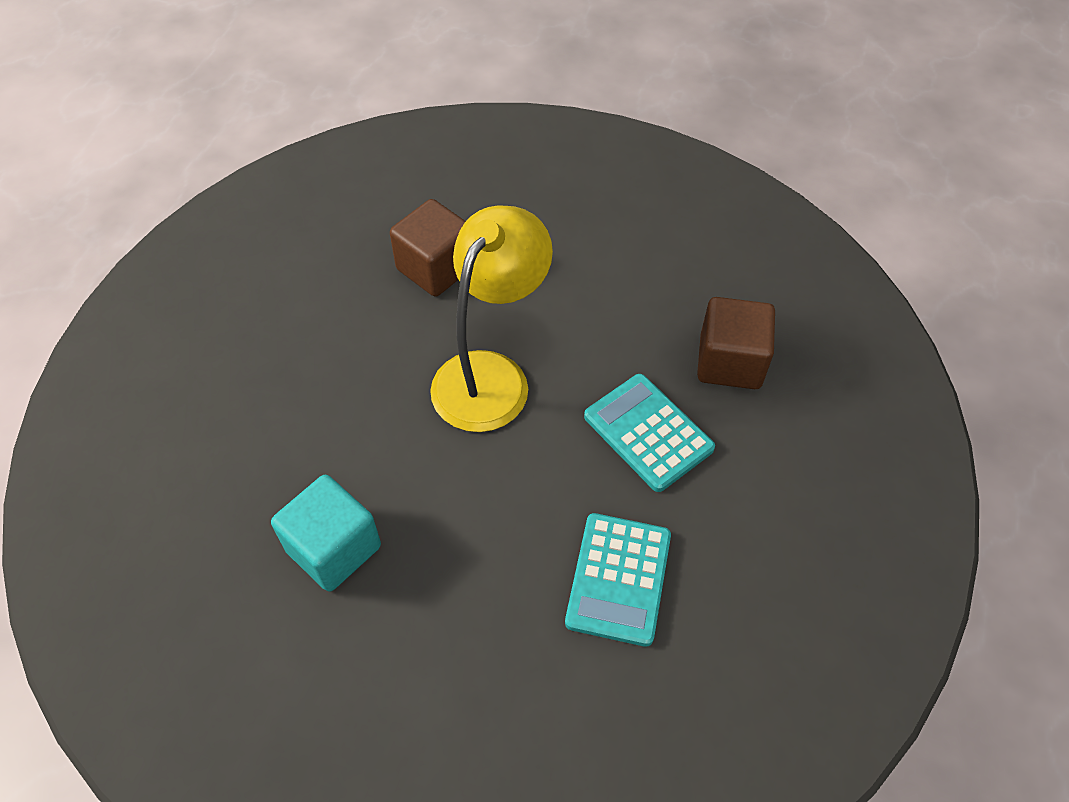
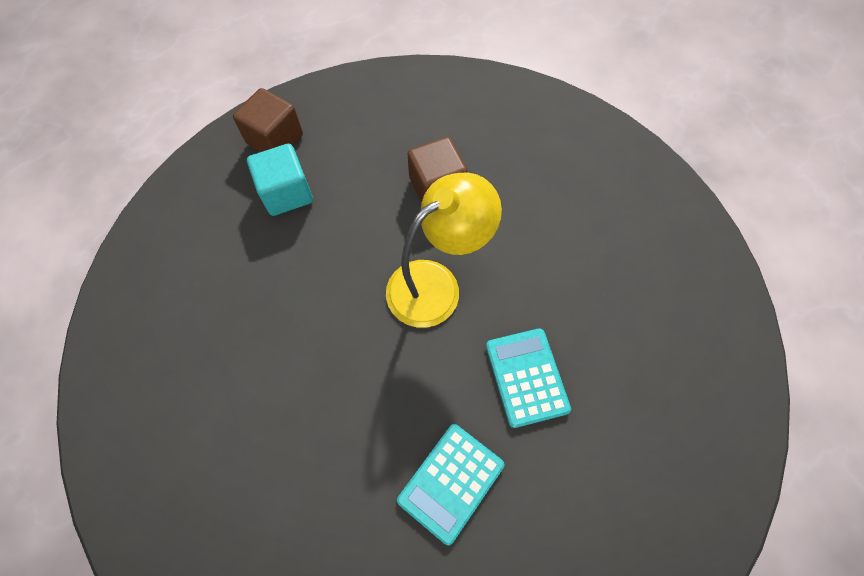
camera: 25 degrees right, 10 degrees up
(333, 548) = (273, 368): turquoise cube -> turquoise cube (286, 193)
(730, 362) = (615, 347): brown cube -> brown cube (275, 139)

